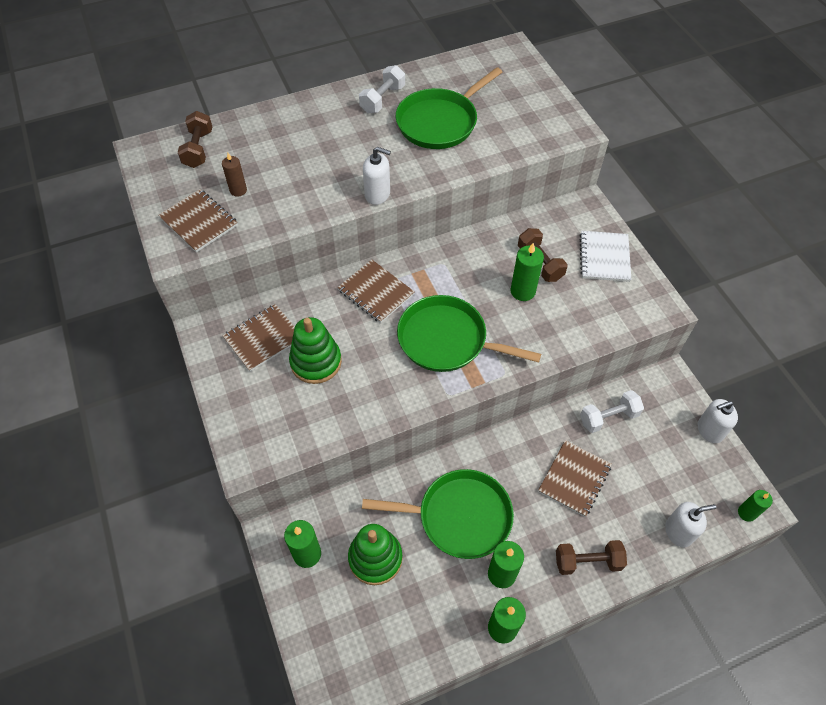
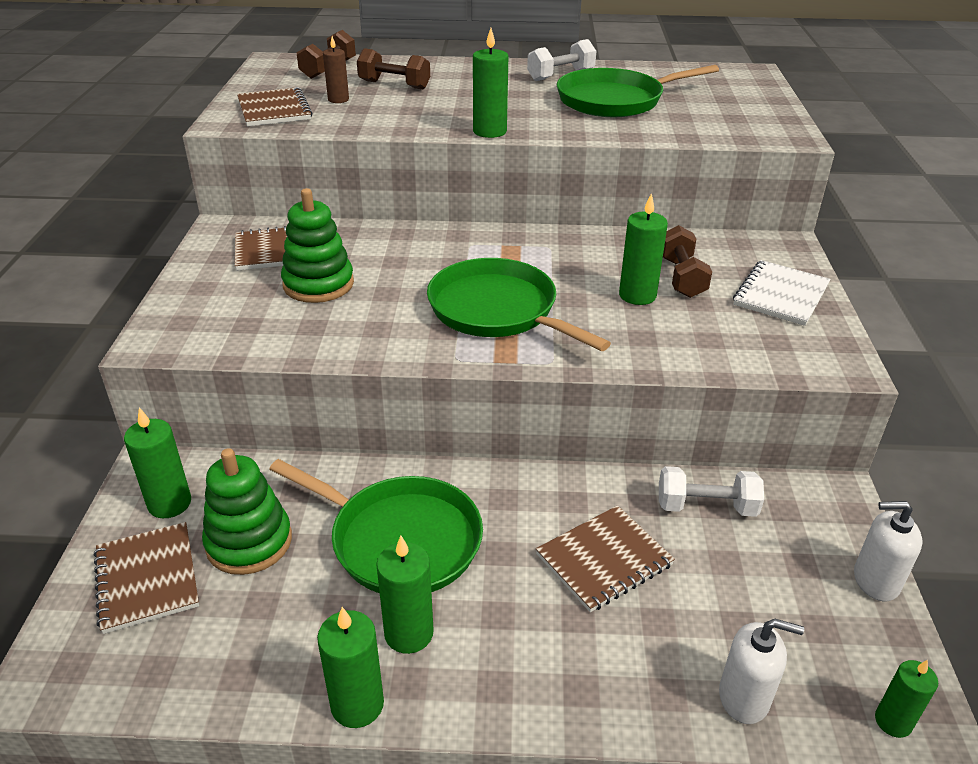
camera: 25 degrees right, 20 degrees down
(376, 292) = (444, 249): brown notebook -> brown notebook (147, 578)
(377, 194) = (489, 131): white soap dispenser -> green candle
(587, 561) = (556, 674): brown dumbbell -> brown dumbbell (394, 85)

